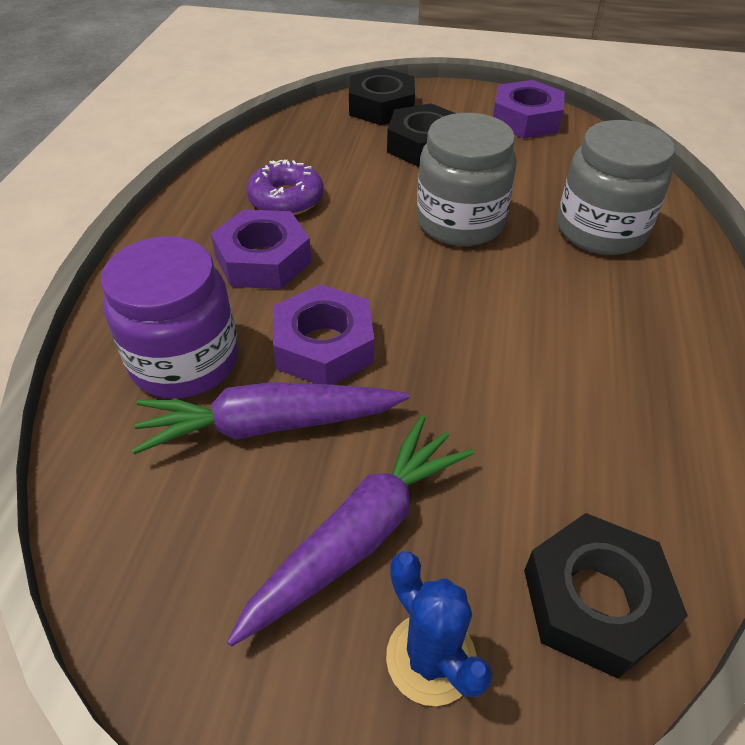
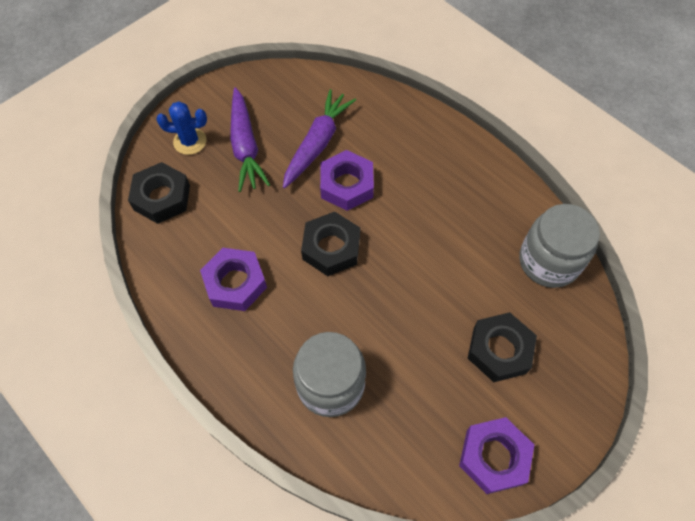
camera: 125 degrees right, 15 degrees up
(185, 361) = (378, 131): purple jar -> none
(263, 260) = (430, 192): purple nut -> purple nut (235, 283)
(286, 199) = (483, 230): purple donut -> none
(381, 106) = (577, 359): black nut -> black nut (331, 248)
(460, 222) = (396, 308): grey jar -> grey jar (548, 261)

